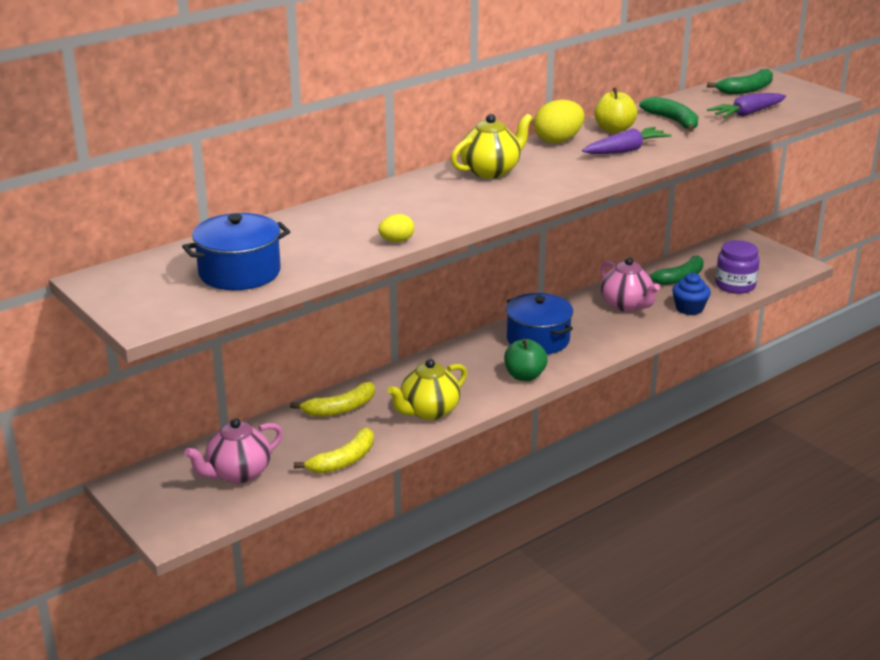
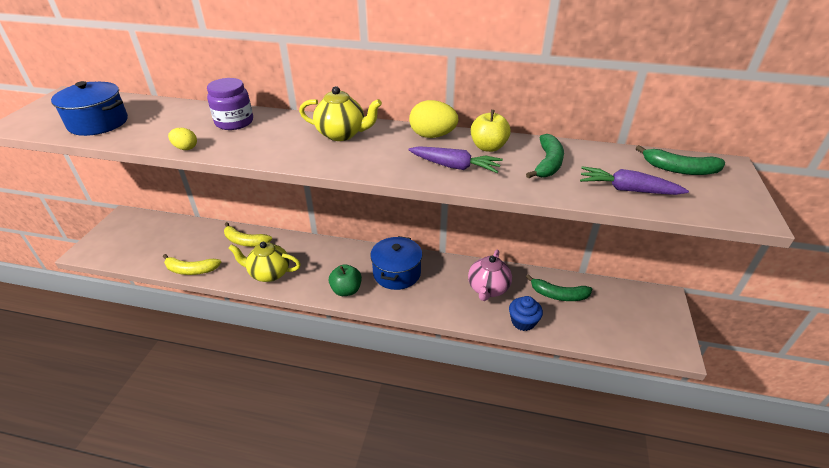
camera: 50 degrees right, 10 degrees up
(238, 473) = (154, 242): pink teapot -> none
(735, 285) = (589, 329): purple jar -> purple jar (234, 122)

